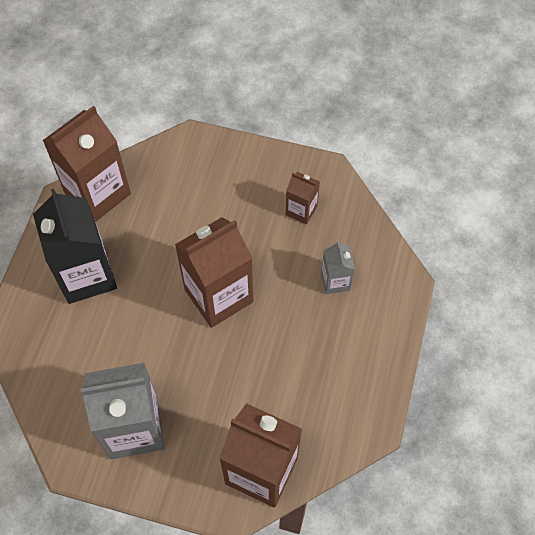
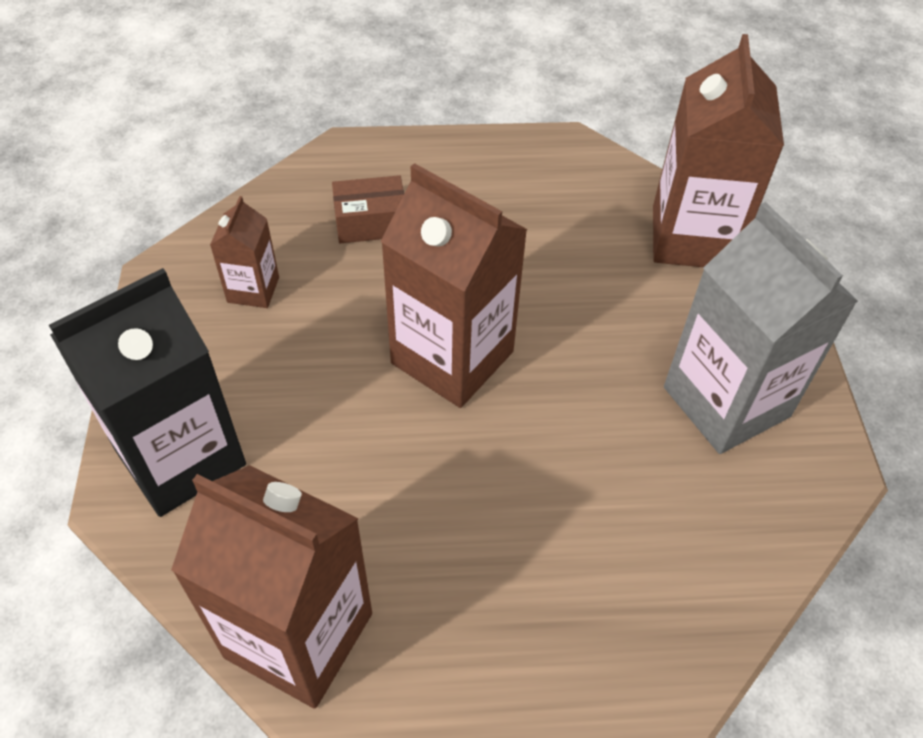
camera: 110 degrees left, 10 degrees down
(86, 275) = (494, 581): black carton -> black carton (180, 457)
(335, 281) = (371, 222): grey carton -> brown box

